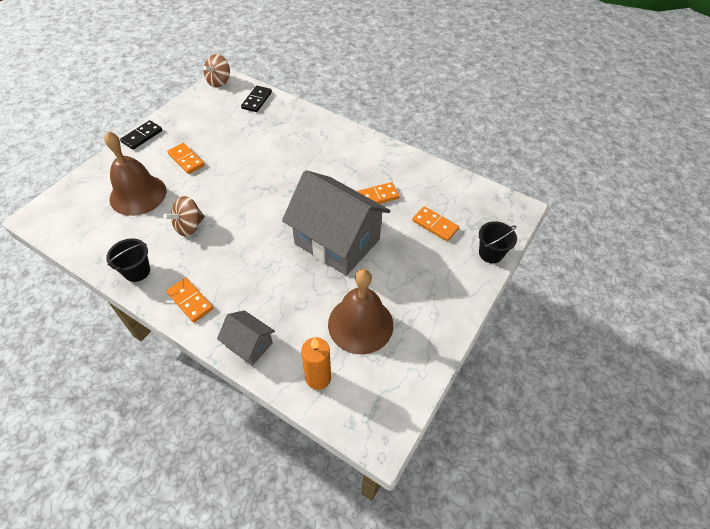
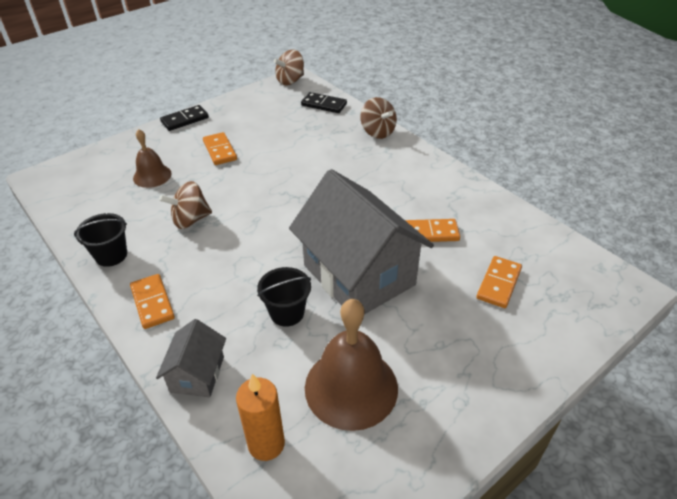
camera: 20 degrees right, 10 degrees down
(138, 194) = (152, 176): brown bell -> brown bell, size x0.58
(249, 345) = (197, 374): grey house -> grey house turned 45 degrees clockwise
(257, 100) = (324, 105): black domino -> black domino turned 75 degrees clockwise
(309, 118) = (377, 132): none -> brown spinning top
(435, 225) = (499, 284): orange domino -> orange domino turned 60 degrees clockwise
(490, 253) = (571, 339): black bucket -> black bucket (287, 313)

